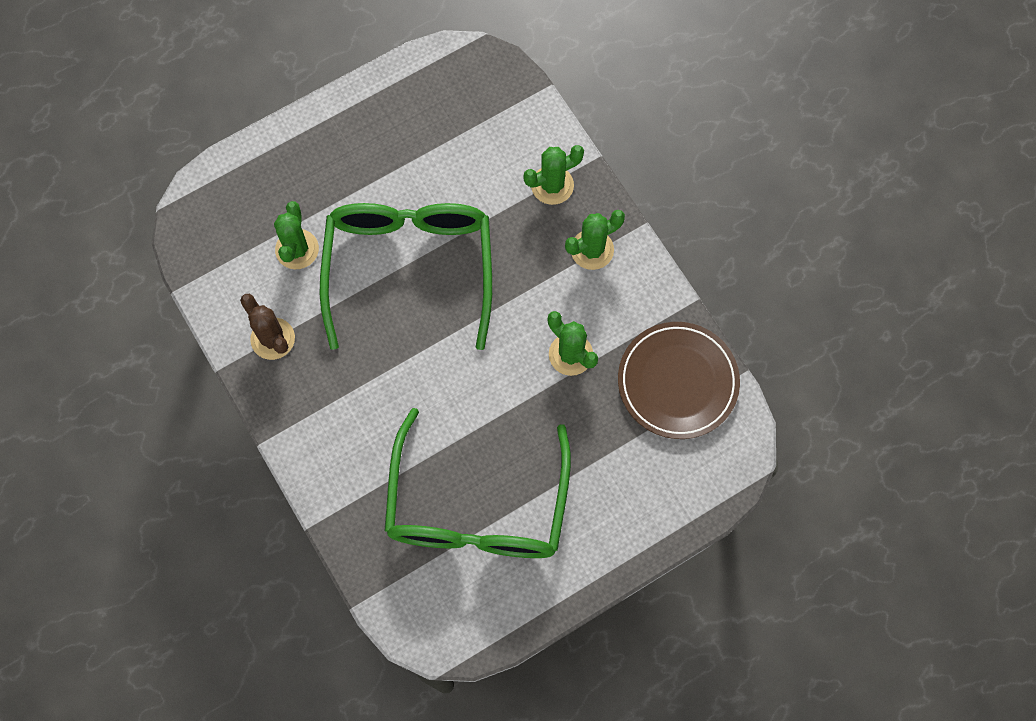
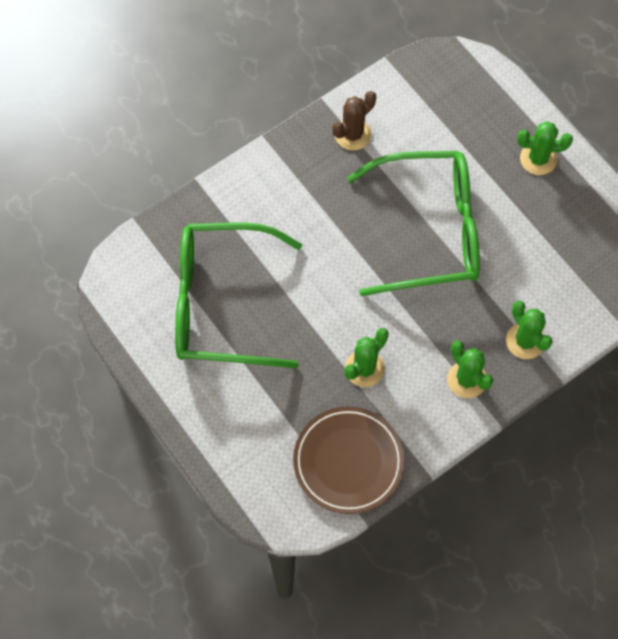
camera: 85 degrees right, 5 degrees down
(297, 249) = (434, 143): green cactus -> green cactus (538, 159)

